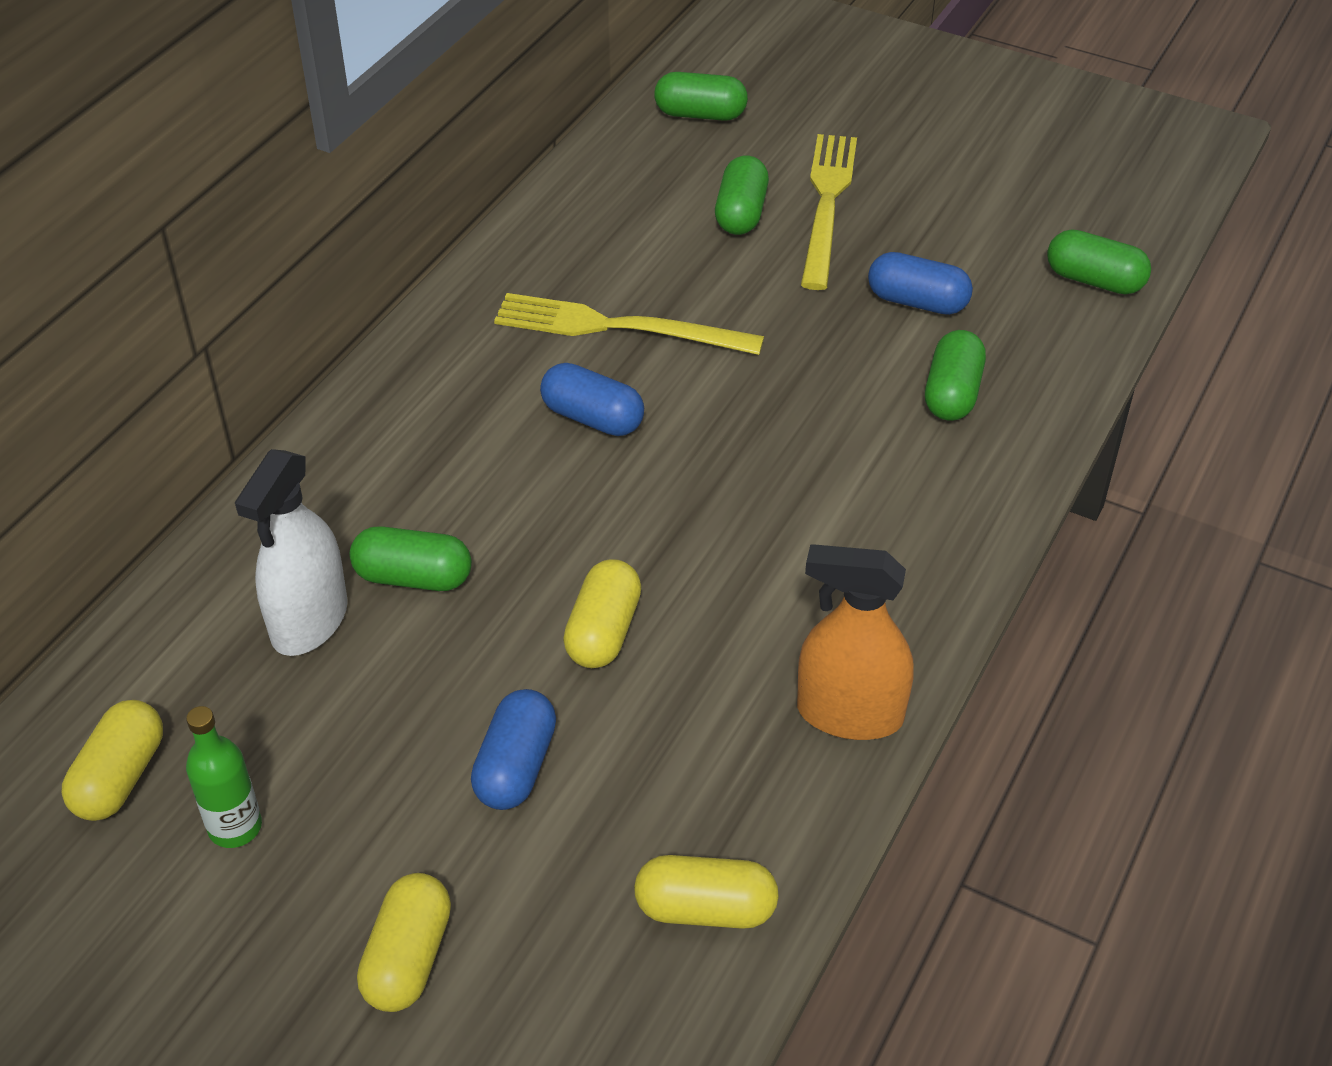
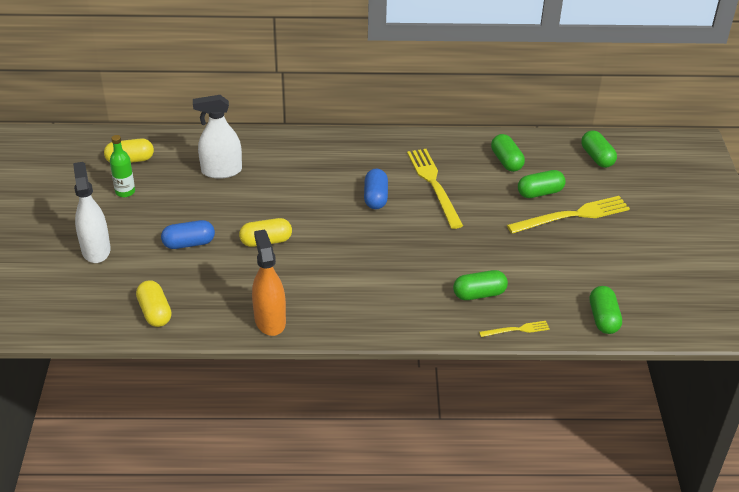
camera: 60 degrees right, 5 degrees down
(408, 958) = (96, 250): yellow capsule -> white spray bottle
(413, 577) = (258, 186): green capsule -> green capsule (506, 161)
(917, 302) = (531, 264): blue capsule -> none
(1066, 386) = (516, 329): none -> yellow fork

